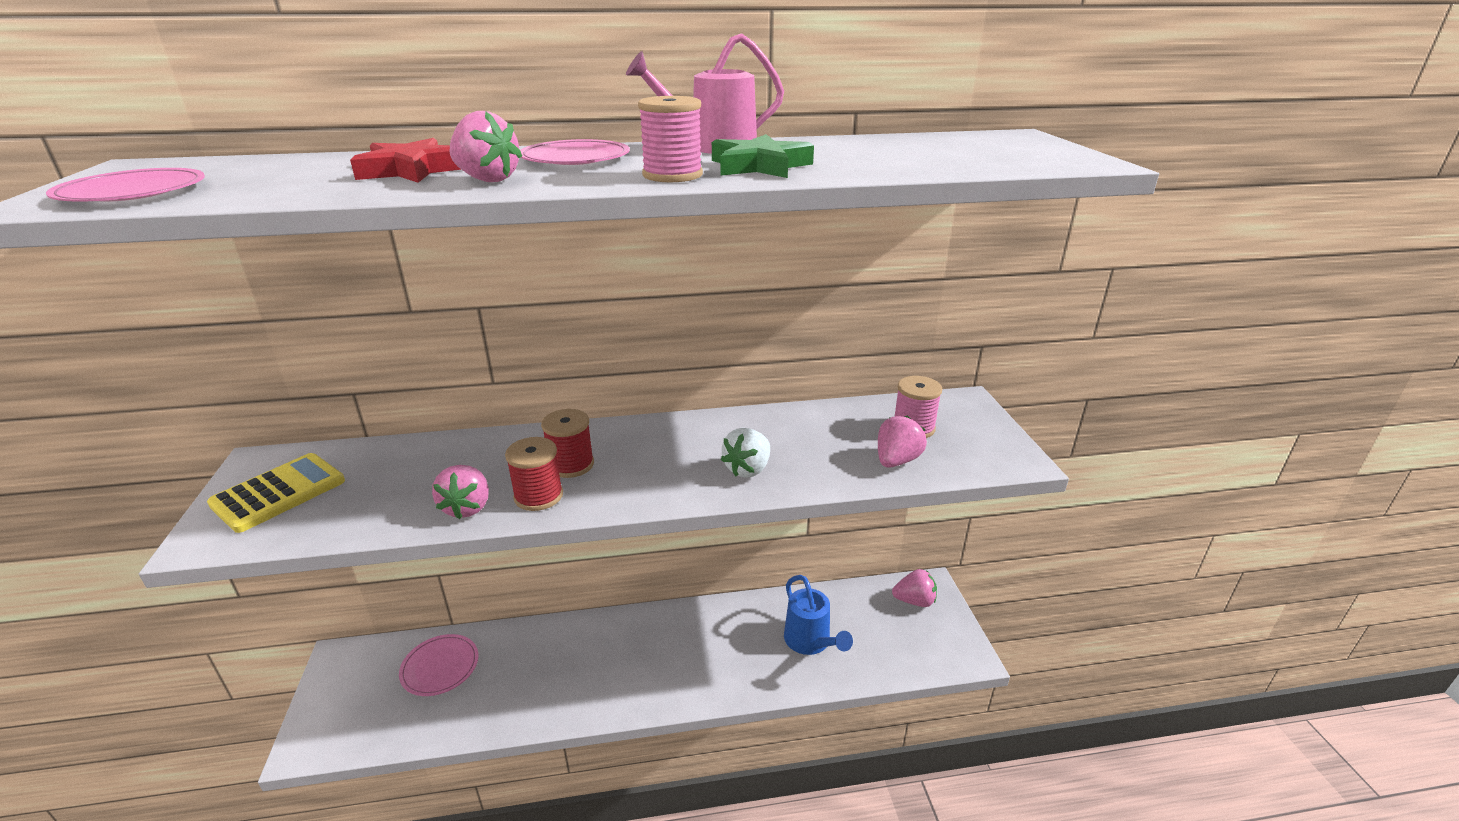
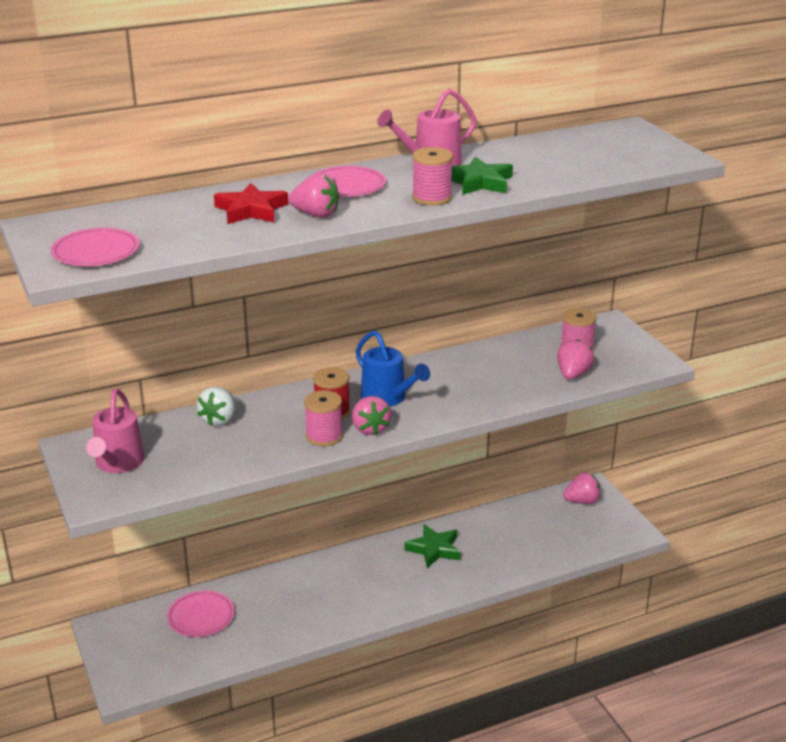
camera: 15 degrees left, 0 degrees up
(279, 493) = (118, 464): yellow calculator -> pink watering can
(467, 507) = (276, 451): pink strawberry -> pink strawberry (370, 429)
(538, 496) = (324, 436): red spool -> pink spool
(725, 631) = (434, 549): none -> green star
(748, 469) = (468, 396): white strawberry -> white strawberry (219, 419)
(811, 642) = (508, 544): blue watering can -> blue watering can (388, 398)

